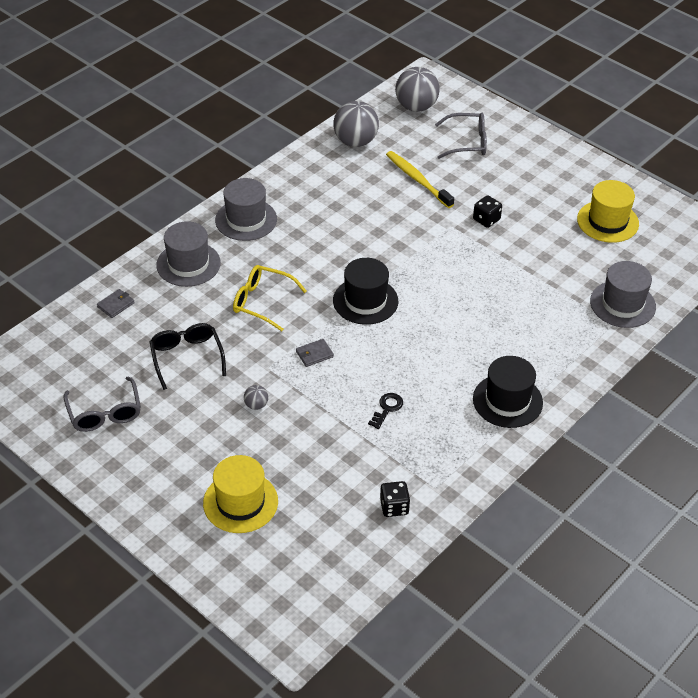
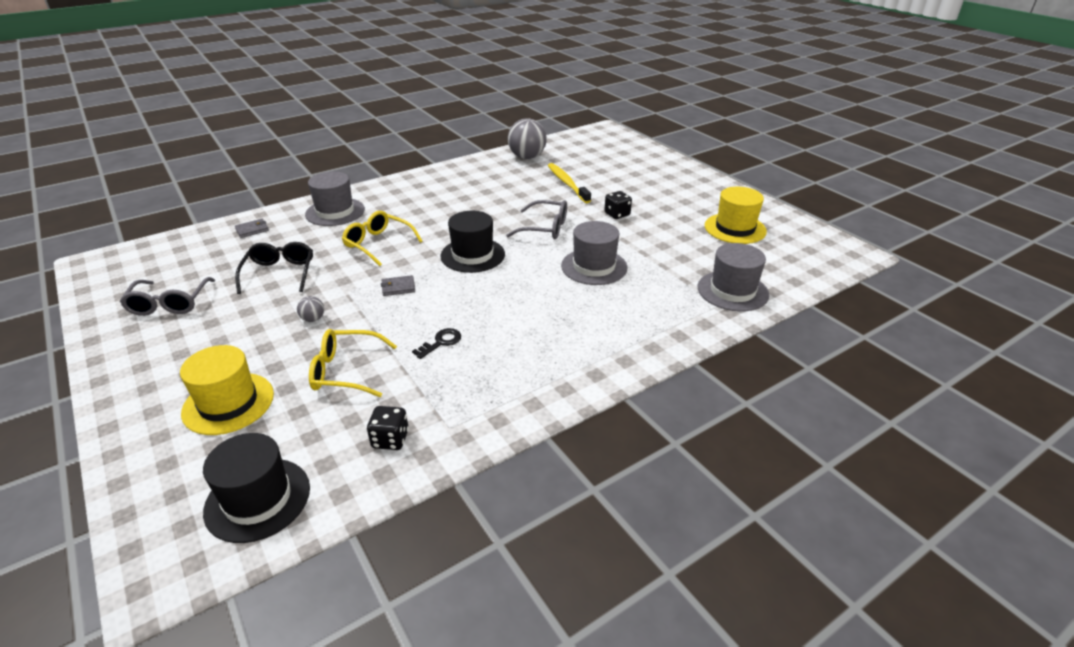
camera: 15 degrees right, 10 degrees down
(246, 220) = (405, 191): grey hat -> grey hat (594, 266)
(320, 453) = (345, 371): none -> yellow glasses
(416, 107) = (588, 143): grey ball -> none
(467, 142) = (622, 166): grey glasses -> grey glasses (545, 228)
(507, 401) = (574, 355): black hat -> black hat (258, 499)

